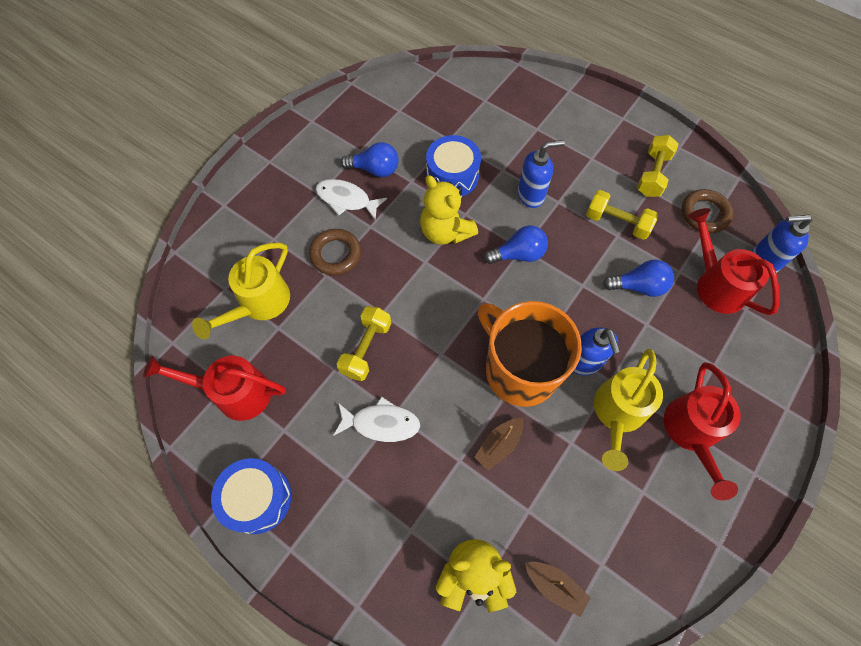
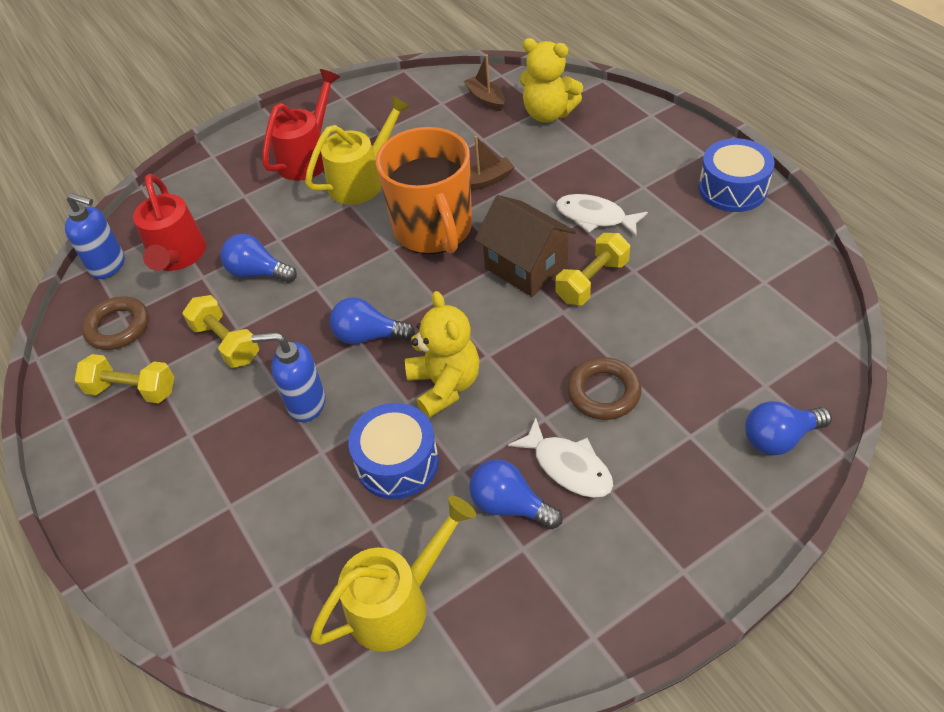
camera: 155 degrees left, 15 degrees down
(215, 252) = (779, 438): none -> blue light bulb
(234, 392) = (754, 273): red watering can -> none
(259, 304) = (718, 355): yellow watering can -> yellow watering can (398, 602)
(424, 349) = (526, 267): none -> brown house
(584, 362) = (365, 222): blue soap dispenser -> none
(652, 174) = (132, 390): yellow dumbbell -> yellow dumbbell turned 60 degrees clockwise

